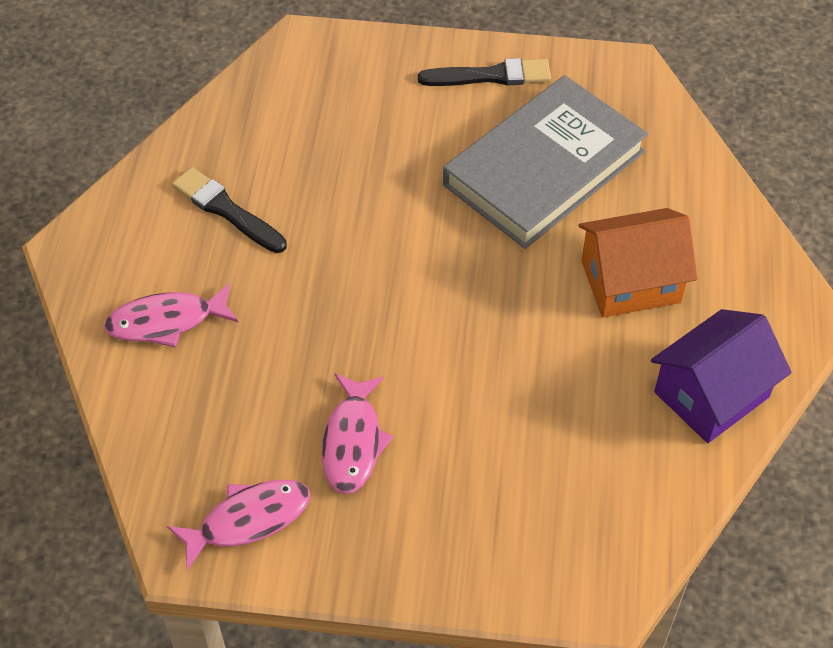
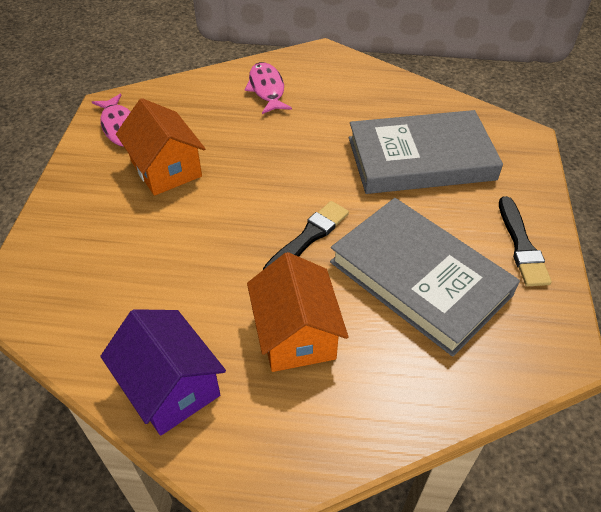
camera: 90 degrees right, 5 degrees down
(226, 210) = (356, 108): black brush -> black brush (308, 237)
(341, 148) = (420, 158): none -> grey book
(353, 442) = (166, 169): pink fish -> orange house

